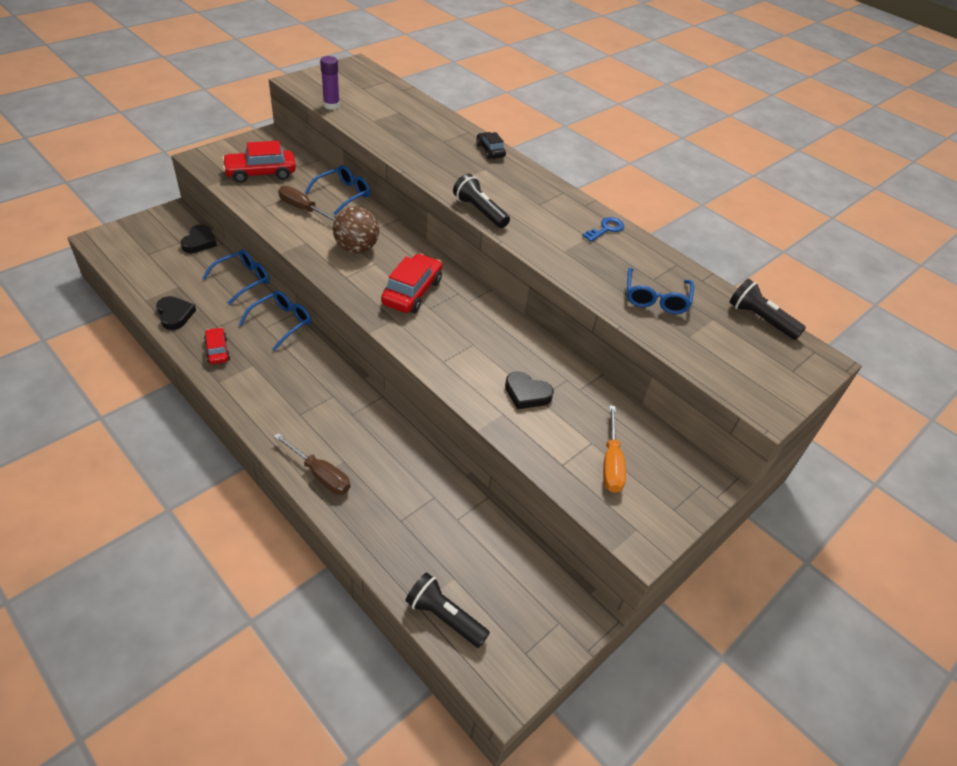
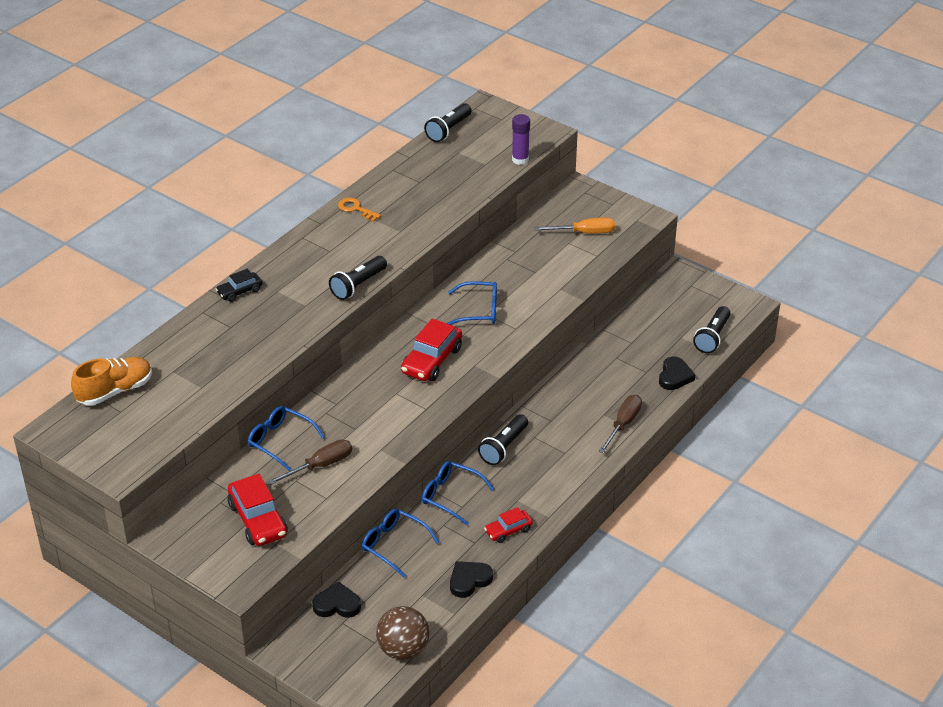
camera: 95 degrees left, 5 degrees down
(303, 209) = (320, 465): brown screwdriver -> brown screwdriver turned 150 degrees counterclockwise
(327, 370) = (503, 447): none -> black flashlight
(331, 105) = (176, 427): purple glue stick -> purple glue stick (520, 159)
(356, 248) = (377, 410): brown ball -> brown ball (403, 649)
(387, 88) = (115, 391): none -> orange shoe
(412, 292) = (431, 360): red car -> red car turned 75 degrees counterclockwise
(527, 393) = (533, 278): black heart -> black heart (674, 376)
(606, 229) = (356, 209): blue key -> orange key
(656, 299) = (446, 180): blue glasses -> blue glasses (479, 311)

